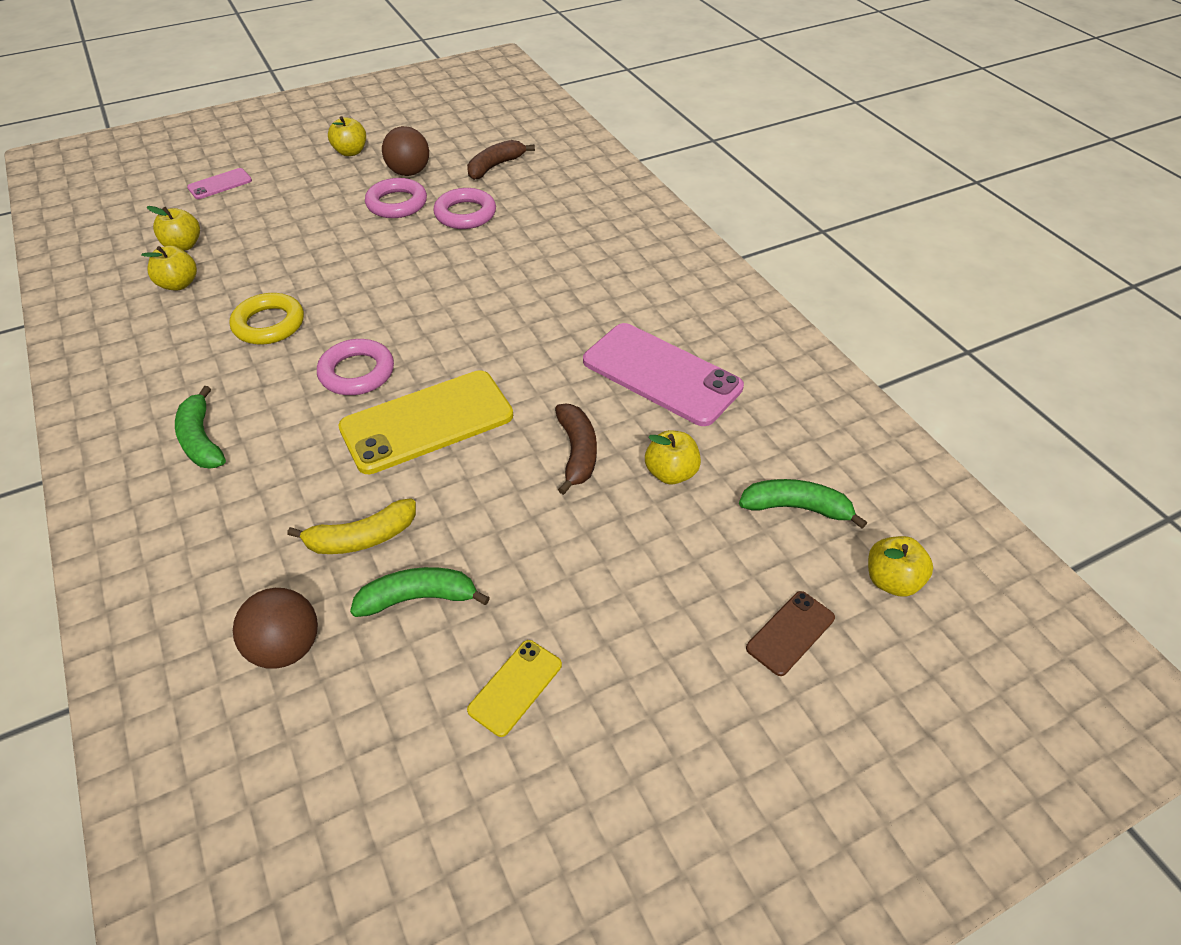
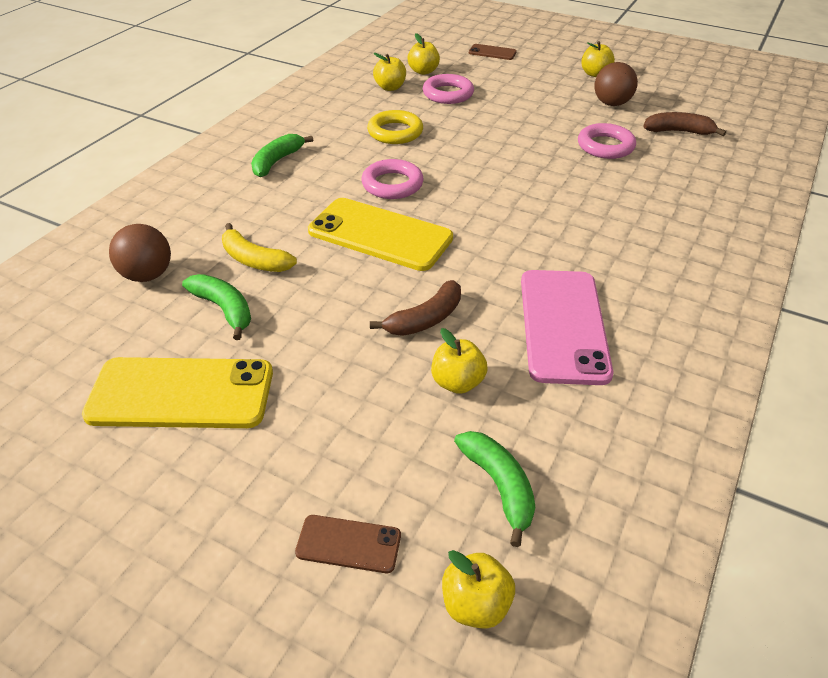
camera: 55 degrees right, 5 degrees down
(220, 184) = (492, 52): pink phone -> brown phone
(397, 203) = (572, 116): pink ring -> pink ring (448, 94)
(515, 687) = (181, 393): yellow phone -> yellow phone, size x2.09

